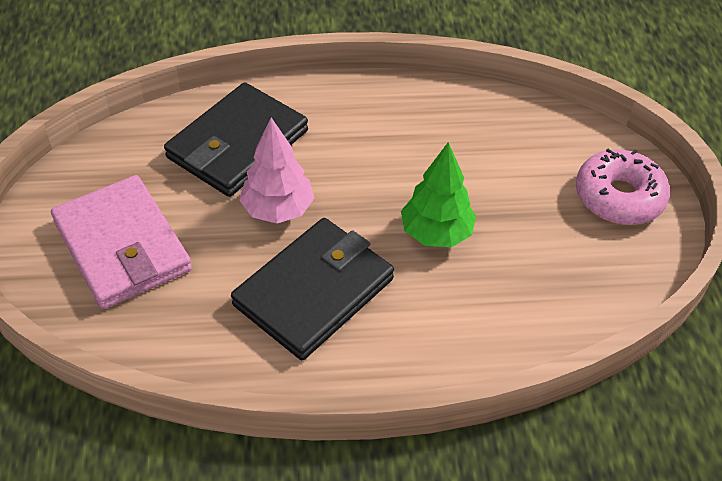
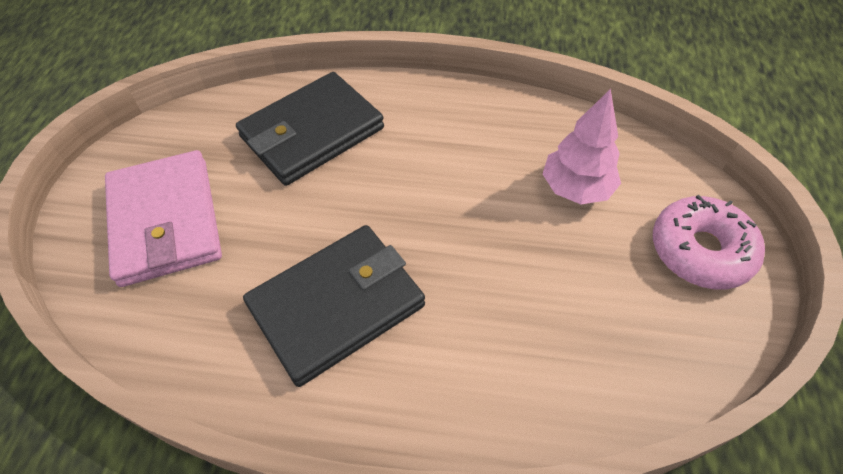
camera: 15 degrees right, 5 degrees up
(278, 209) = (329, 207): pink tree -> pink tree (576, 188)
(436, 233) = (485, 260): green tree -> none

